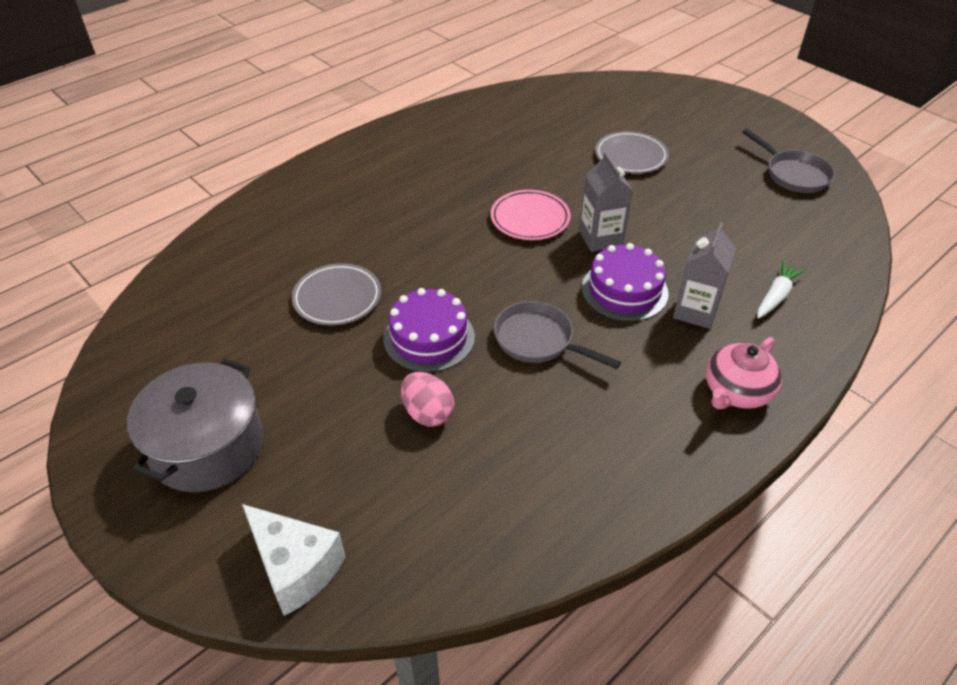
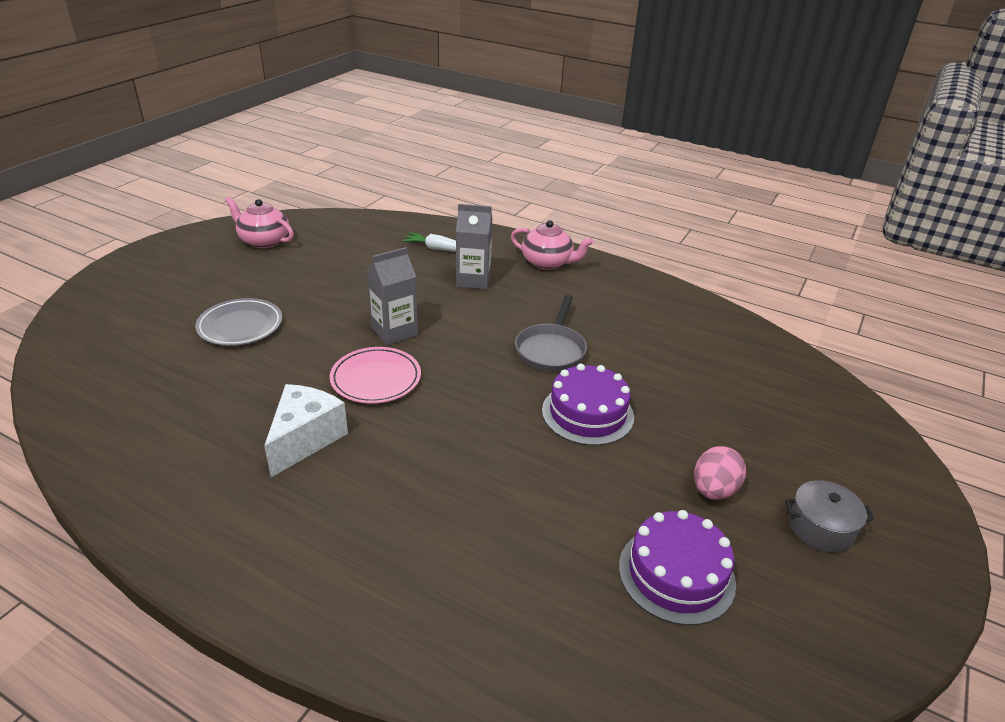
camera: 110 degrees left, 10 degrees down
(207, 446) = (820, 528): grey pot -> grey pot, size x0.54
(296, 568) = (856, 429): white cheese -> white cheese (305, 439)
(337, 298) = (572, 497): grey plate -> none
(427, 413) = (671, 395): pink egg -> pink egg (713, 490)
(624, 290) = (464, 313): purple cake -> purple cake (676, 574)
(793, 174) = (264, 241): grey pan -> pink teapot

